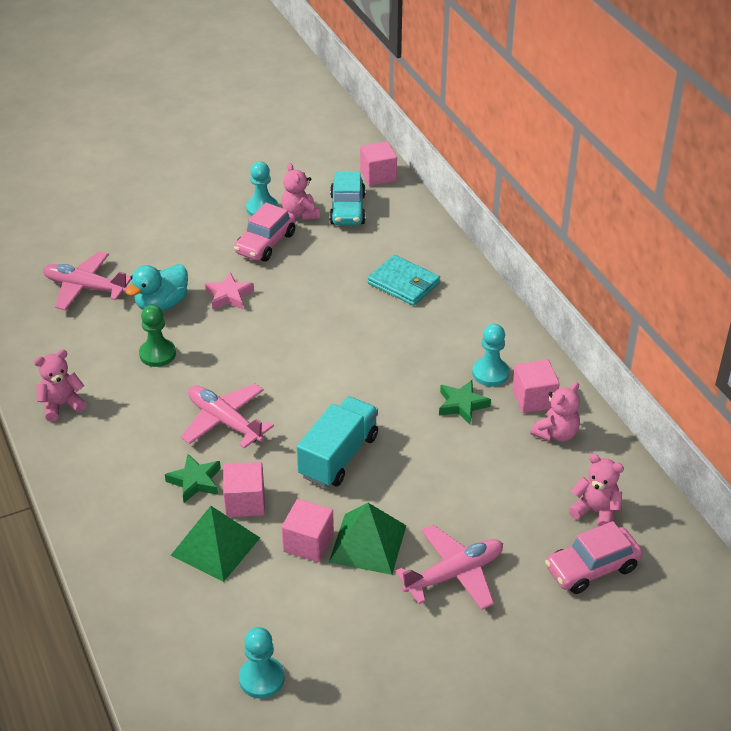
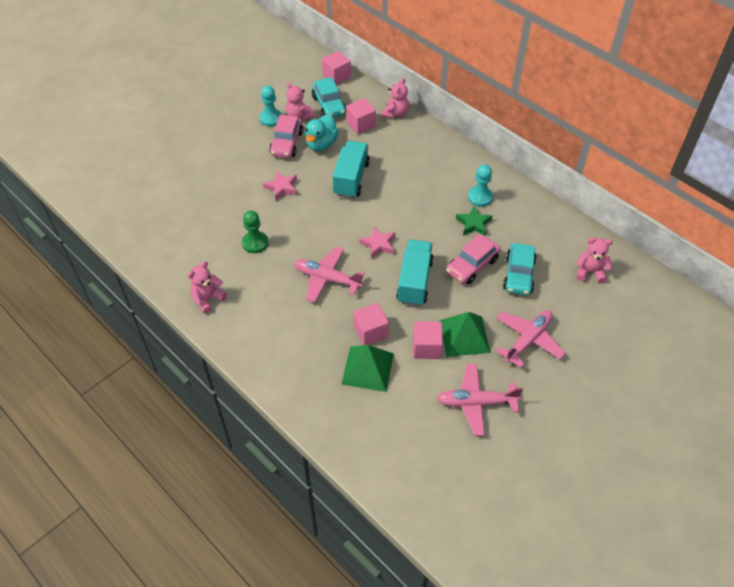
camera: 20 degrees left, 10 degrees up
(85, 288) = (177, 208): pink plane -> pink plane (476, 402)
(162, 304) = (239, 206): turquoise duck -> turquoise duck (321, 144)
(195, 481) = (330, 327): green star -> none
(261, 678) = (446, 450): turquoise pawn -> none
(316, 397) = (378, 244): none -> pink star
(326, 307) = (351, 179): none -> turquoise truck
(403, 283) = (393, 149): turquoise wallet -> none
(489, 487) = (519, 275): none -> turquoise car
(534, 399) = (515, 207): pink cube -> pink cube (361, 124)
(556, 434) = (540, 227): pink teddy bear -> pink teddy bear (395, 113)
(592, 568) = (607, 310): pink car -> pink car (472, 265)

